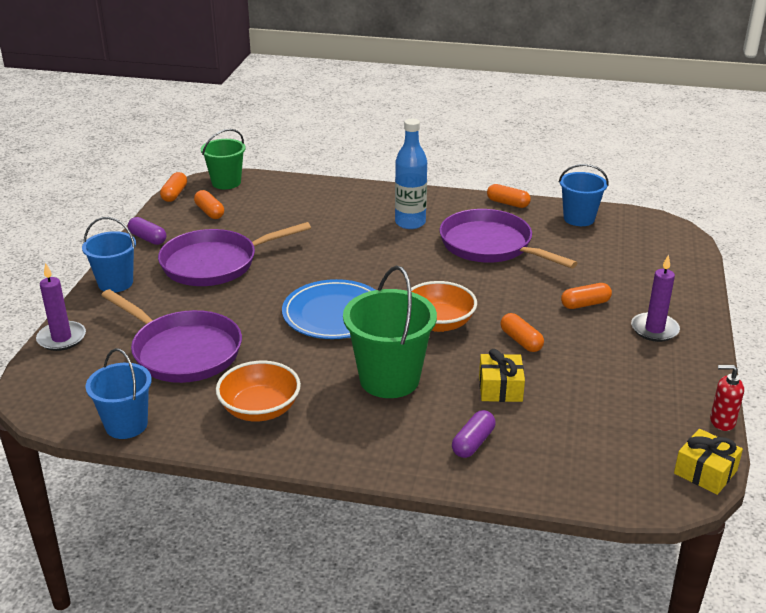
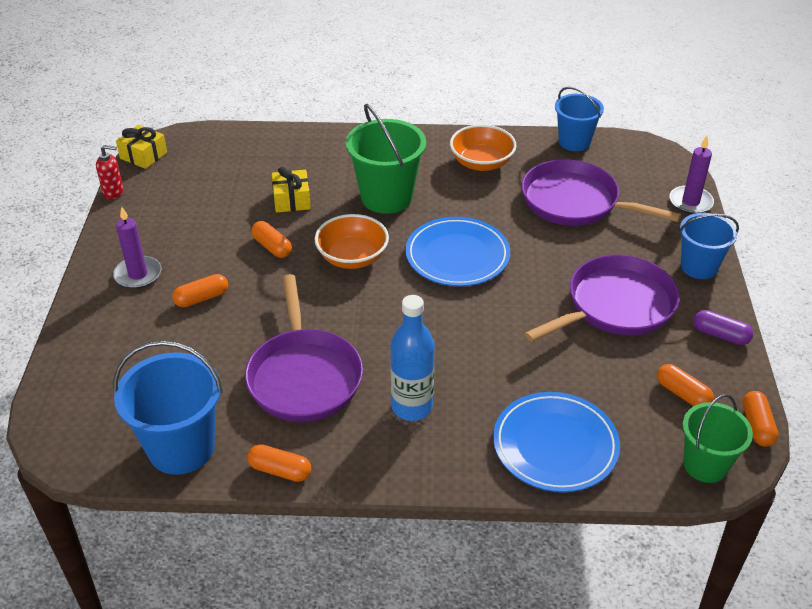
camera: 170 degrees right, 10 degrees up
(317, 198) = (555, 445): none -> blue plate
(473, 443) = (312, 157): purple capsule -> none
(490, 245) = (304, 376): purple pan -> purple pan turned 45 degrees clockwise
(579, 218) = (181, 448): blue bucket -> blue bucket, size x1.53

